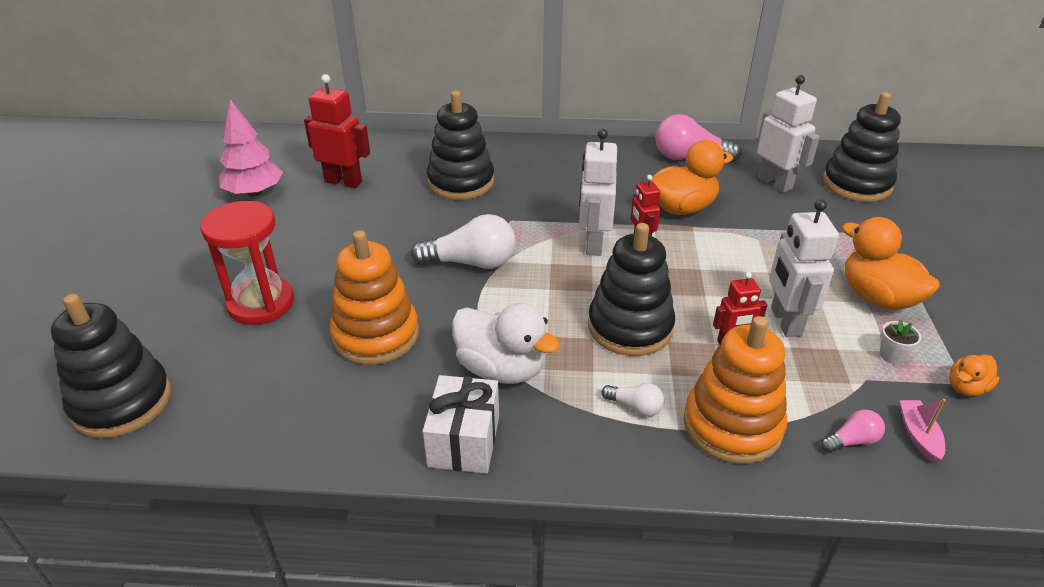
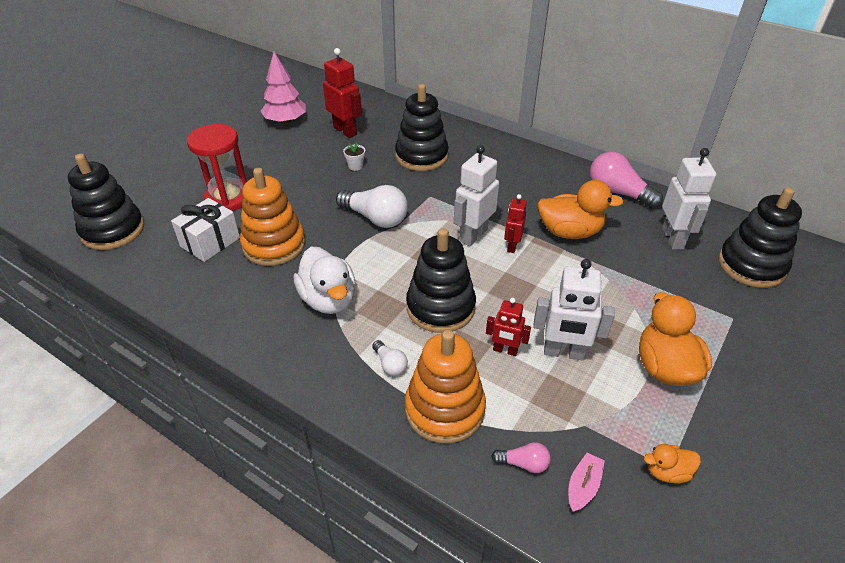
camera: 30 degrees right, 5 degrees up
(464, 441) = (264, 336): white gift -> white gift (210, 242)
(785, 321) = (564, 353): white robot -> white robot turned 105 degrees counterclockwise
(891, 355) = (627, 417): white flower pot -> white flower pot (355, 166)

